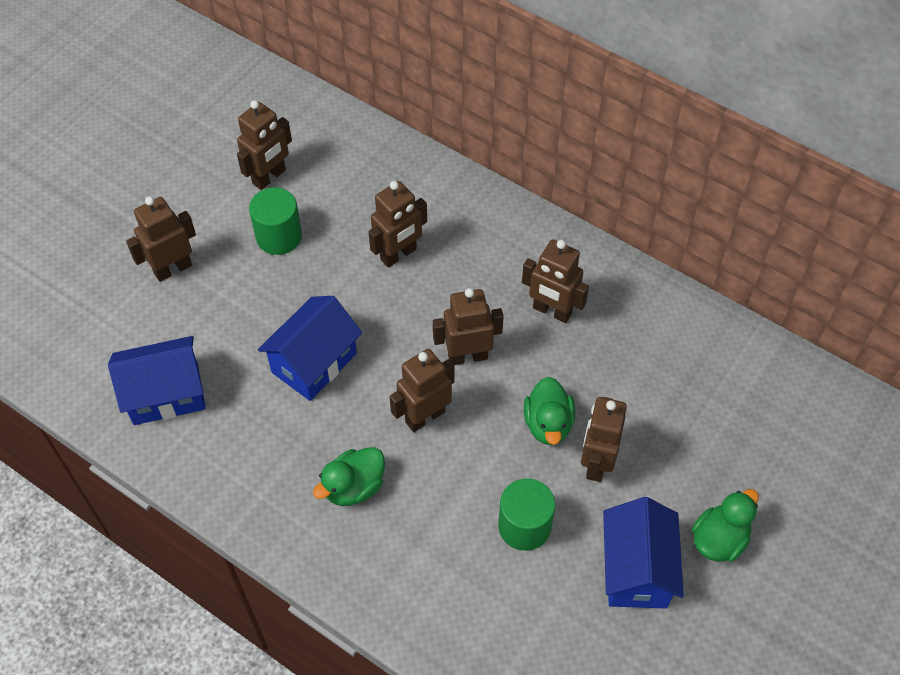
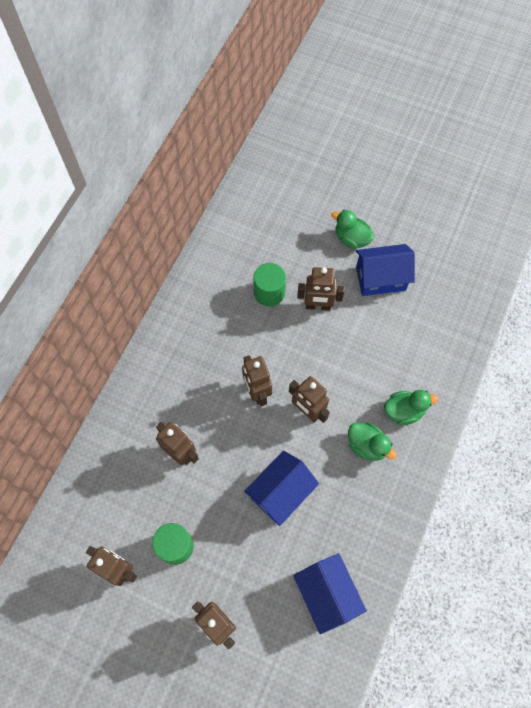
camera: 100 degrees left, 10 degrees up
(314, 363) = (281, 493): blue house -> blue house turned 75 degrees counterclockwise
(524, 526) = (368, 340): green cylinder -> green cylinder (269, 292)
(548, 424) = (297, 336): green duck -> green duck (404, 411)
(552, 311) = (213, 344): brown robot -> none

